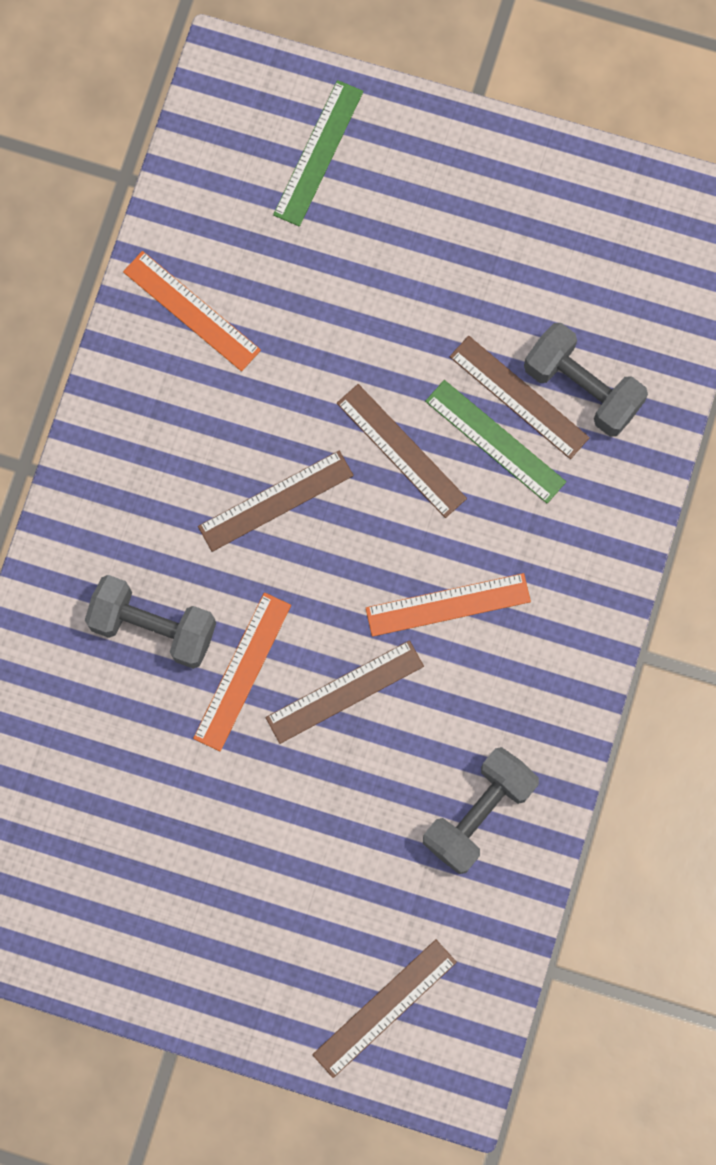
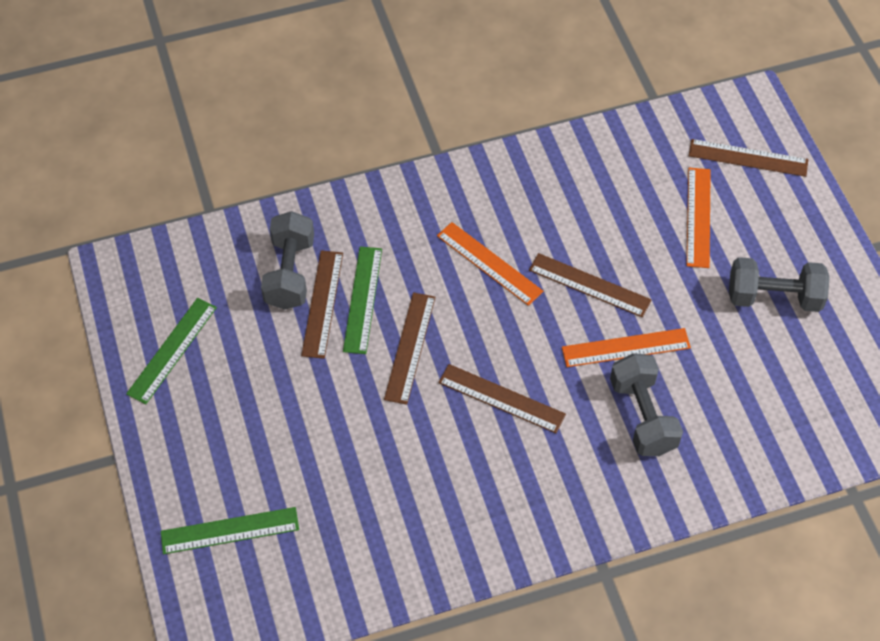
camera: 125 degrees left, 20 degrees down
(192, 311) = (409, 536): orange ruler -> orange ruler (698, 217)
(478, 813) = (600, 176): grey dumbbell -> grey dumbbell (773, 297)
(566, 215) = (172, 350): none -> green ruler

